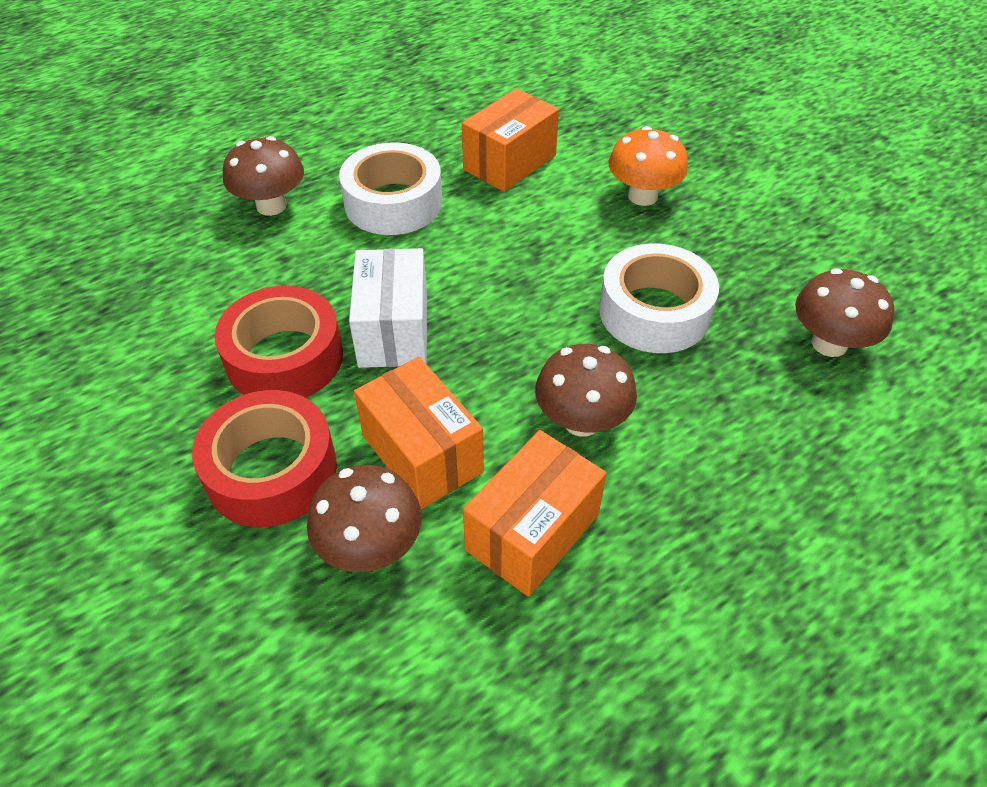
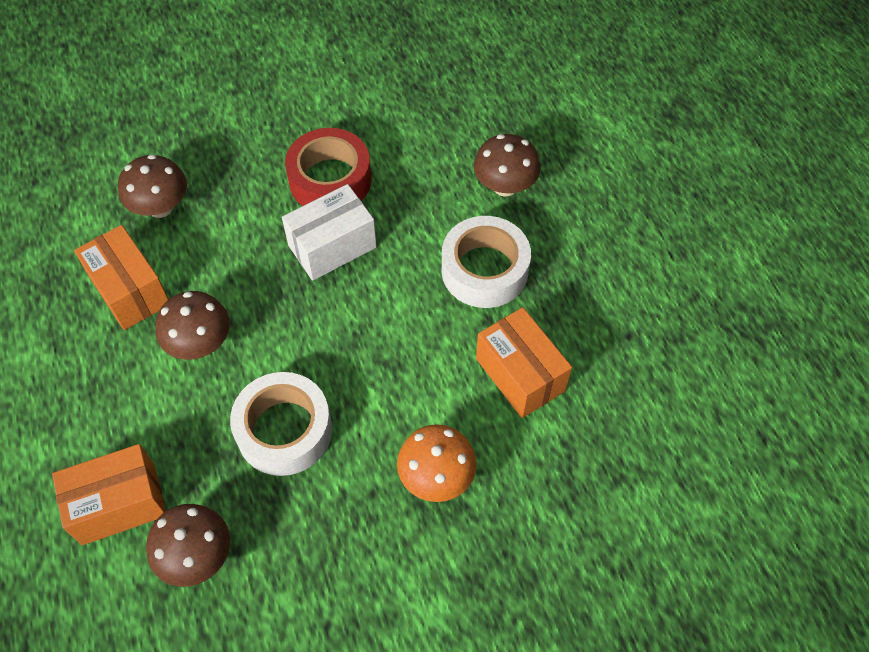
camera: 105 degrees right, 10 degrees up
(271, 470) = (237, 165): red tape -> none
(394, 330) = (332, 246): white box -> white box turned 45 degrees counterclockwise
(422, 453) = (215, 244): orange box -> orange box (119, 504)

